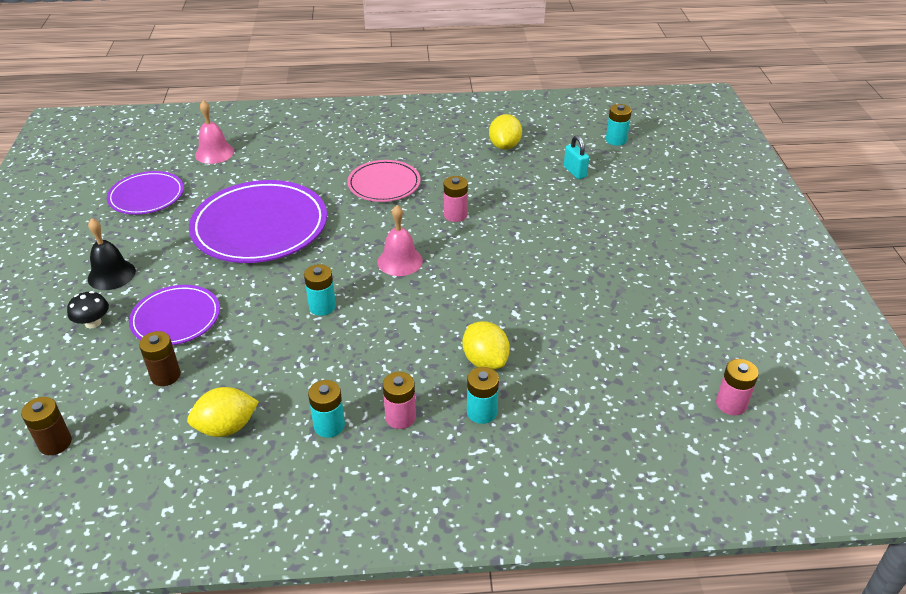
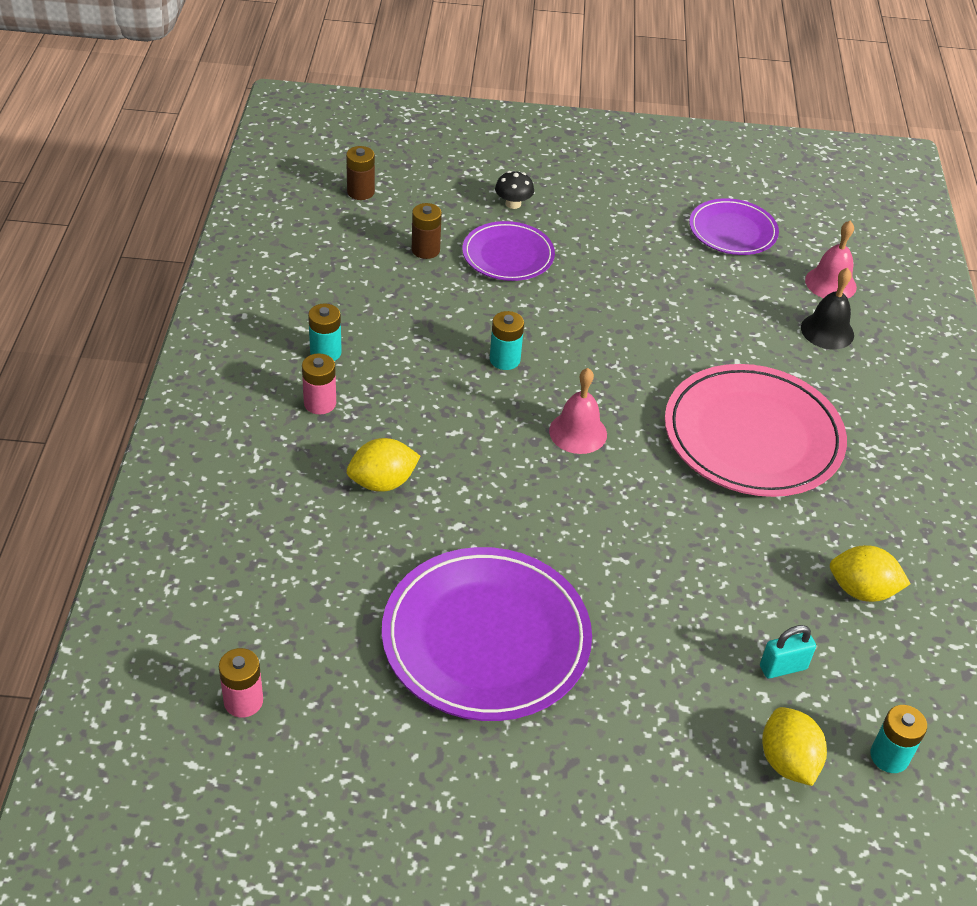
camera: 95 degrees right, 5 degrees up
(111, 275) = (587, 212): black bell -> black bell (827, 331)
(226, 427) = (346, 287): yellow lemon -> yellow lemon (787, 761)
(260, 226) = (663, 318): purple plate -> purple plate (486, 638)
(384, 184) = (753, 436): pink plate -> pink plate, size x1.74
(455, 215) = (673, 500): pink battery -> none
(481, 412) = (306, 466): turquoise battery -> none

